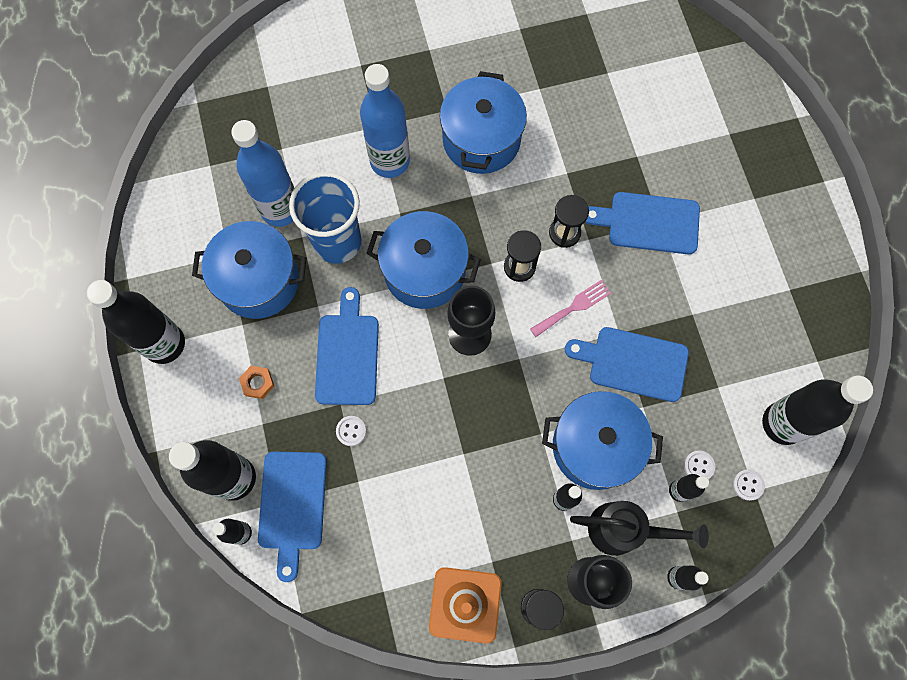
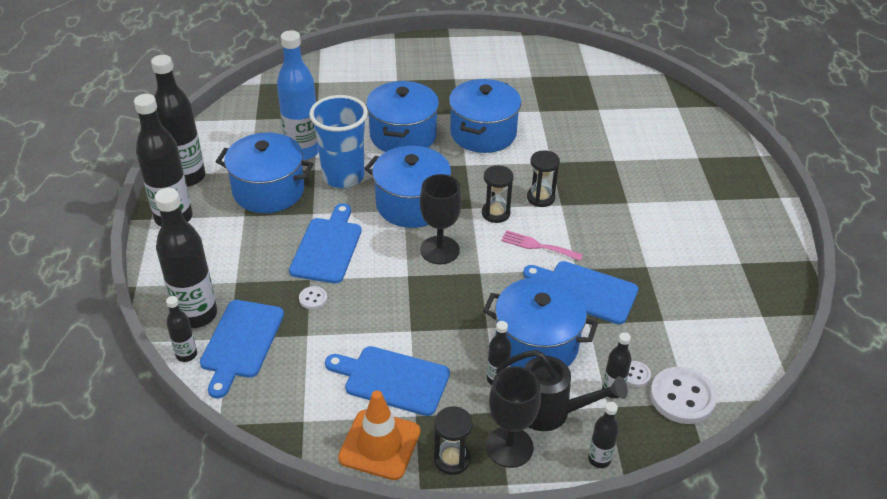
camera: 10 degrees right, 30 degrees down
(257, 383) = (242, 254): orange nut -> none
(390, 161) = (403, 135): blue bottle -> blue pot
(573, 307) = (538, 246): pink fork -> pink fork turned 135 degrees counterclockwise
(648, 223) = (617, 202): blue cutting board -> blue cutting board (392, 380)
(748, 485) = (682, 397): white button -> white button, size x2.10
(782, 423) = (723, 356): black bottle -> black bottle (187, 177)

